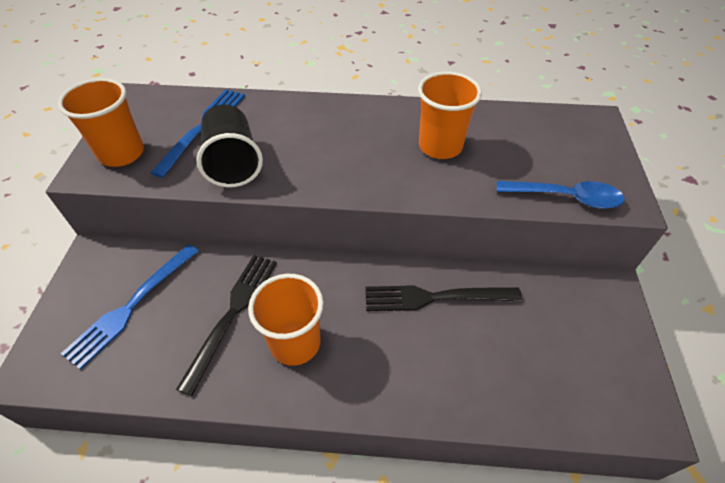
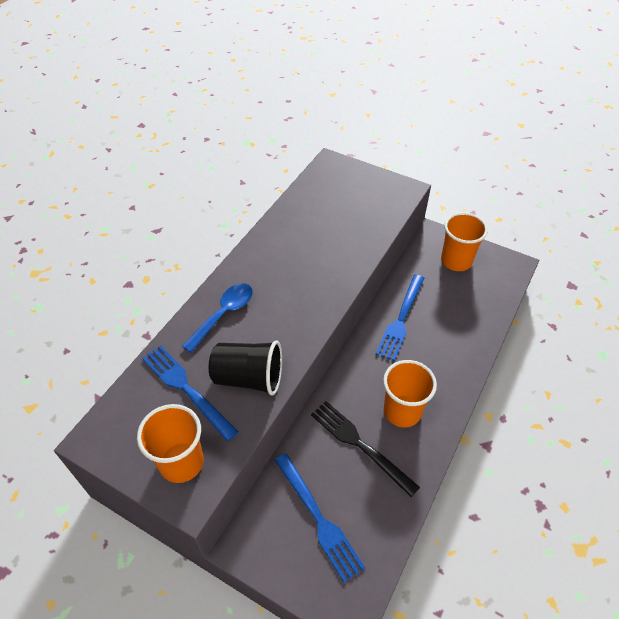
camera: 65 degrees left, 0 degrees up
(434, 298) = (401, 320): black fork -> blue fork
(440, 146) = (308, 248): orange cup -> orange cup (456, 261)
(566, 198) = (389, 212): blue spoon -> blue spoon (224, 314)

